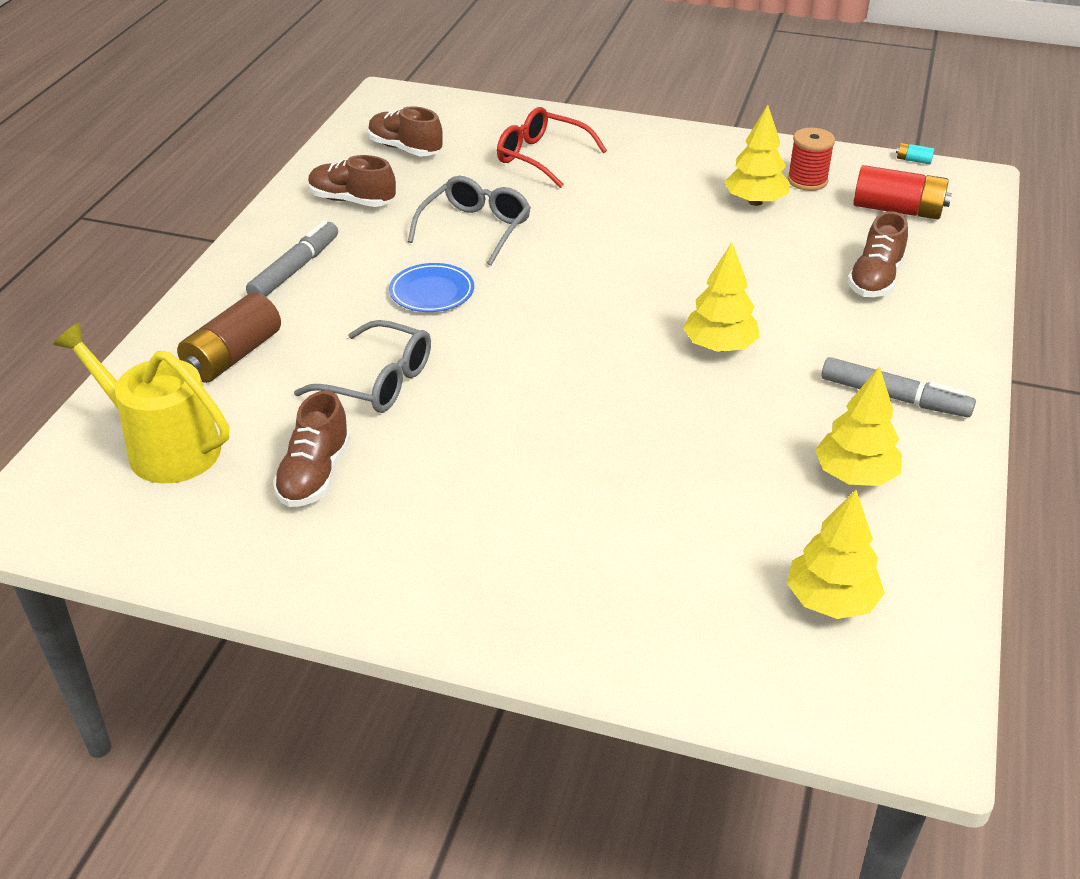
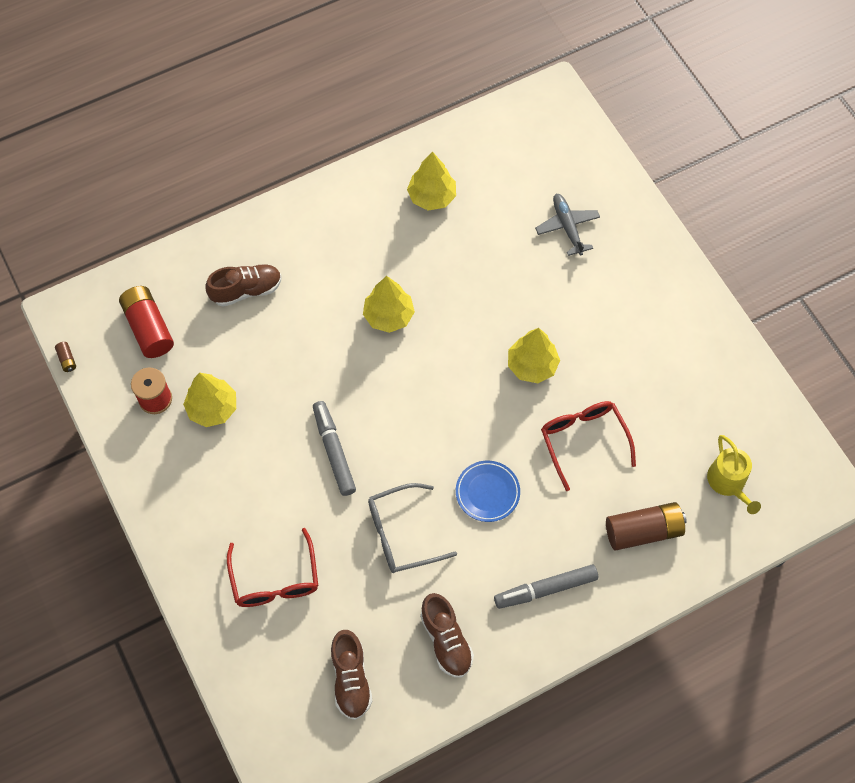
camera: 135 degrees left, 25 degrees up
(164, 448) = (728, 482): yellow watering can -> yellow watering can, size x0.66
(315, 475) = (668, 400): brown shoe -> none
(378, 382) = (583, 440): grey glasses -> red glasses
(656, 564) = (567, 227): none -> grey plane
(831, 601) = (520, 157): yellow tree -> yellow tree (532, 365)
(894, 397) = (354, 217): grey marker -> grey marker (334, 451)
(913, 160) = (67, 360): turquoise battery -> brown battery

